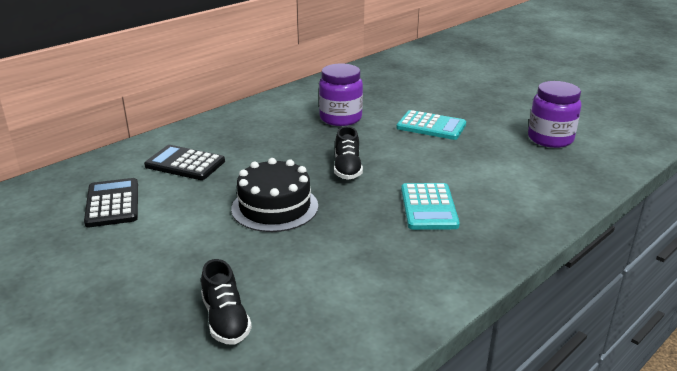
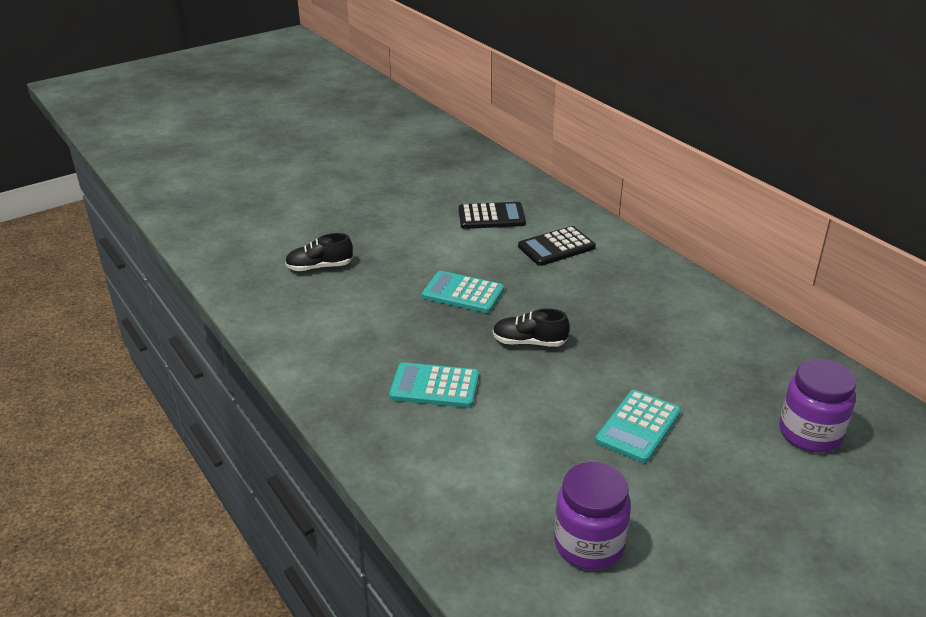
camera: 100 degrees right, 5 degrees up
(185, 164) = (556, 247): black calculator -> black calculator turned 150 degrees counterclockwise
(275, 207) = (463, 293): black cake -> turquoise calculator
(340, 118) = (664, 351): purple jar -> purple jar (810, 433)

